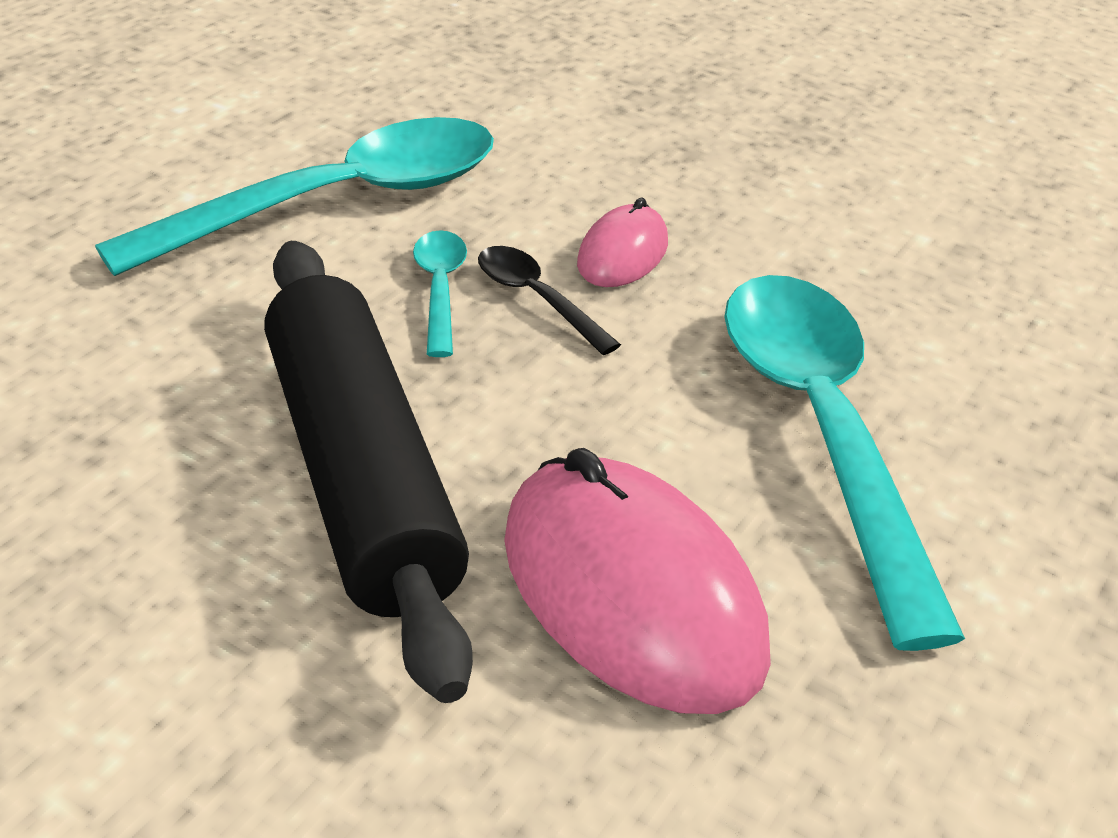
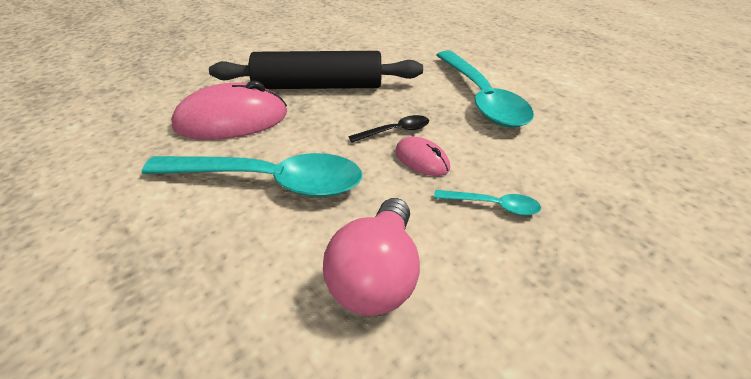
camera: 110 degrees right, 0 degrees up
(440, 290) = (410, 111): turquoise spoon -> turquoise spoon (493, 206)
(930, 259) = (377, 276): none -> pink light bulb

